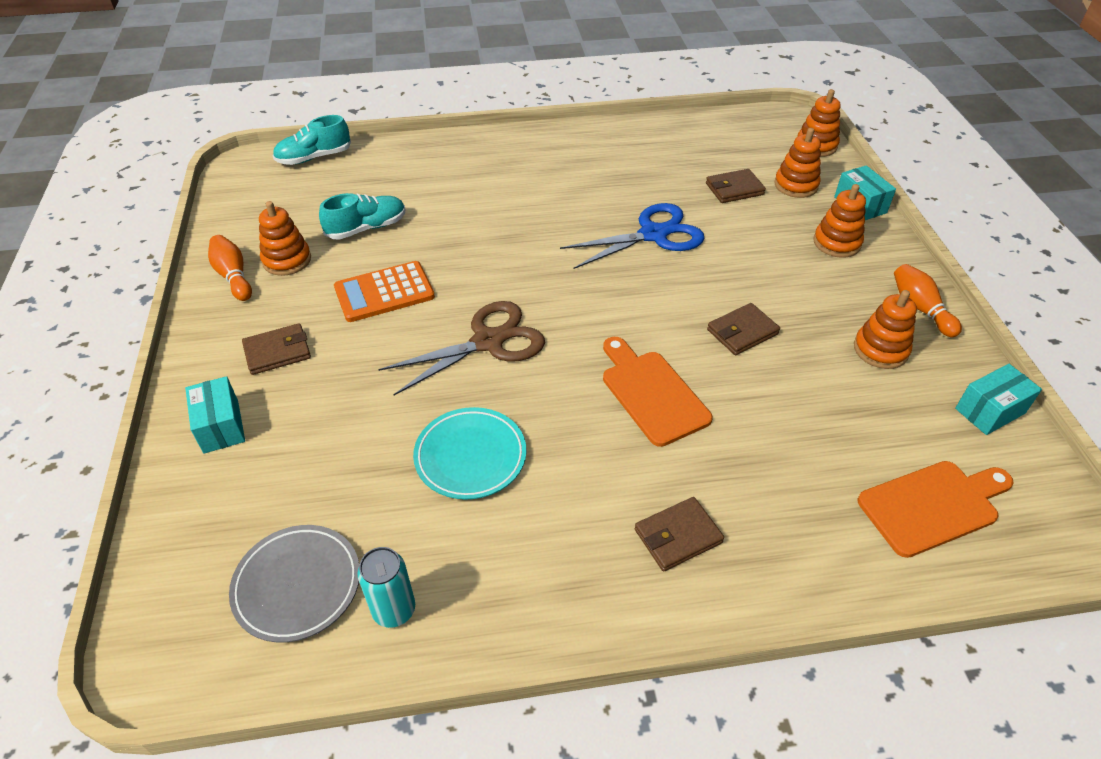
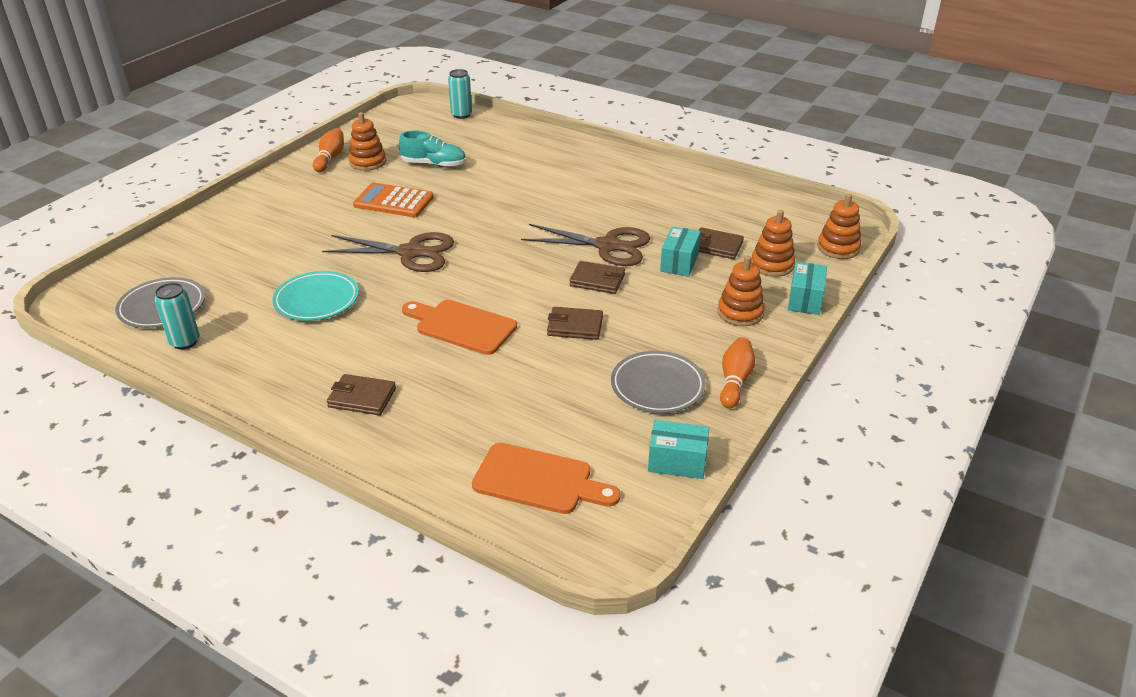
camera: 40 degrees right, 10 degrees down
(221, 426) = (226, 224): turquoise box -> turquoise box (679, 263)
(277, 352) = (299, 204): brown wallet -> brown wallet (597, 280)
(314, 157) = (461, 115): turquoise shoe -> turquoise can
(652, 393) = (462, 326): orange cutting board -> orange cutting board turned 75 degrees counterclockwise
(653, 234) = (607, 246): blue scissors -> brown scissors
(880, 350) = (657, 386): orange stacking toy -> grey plate

